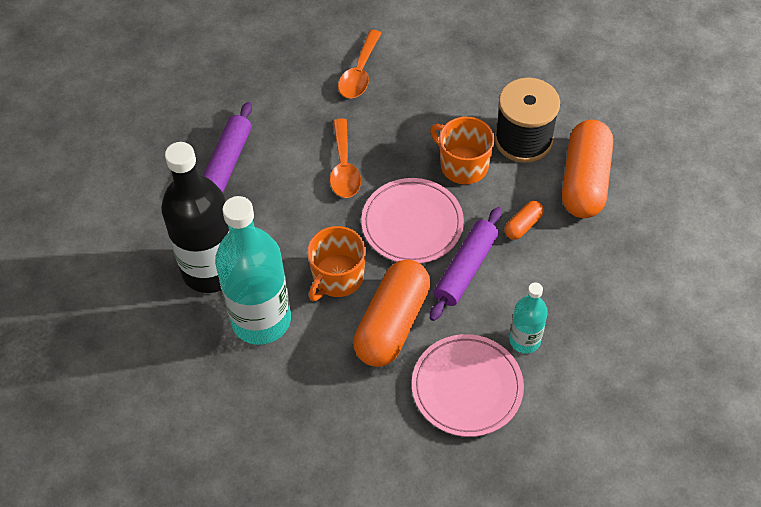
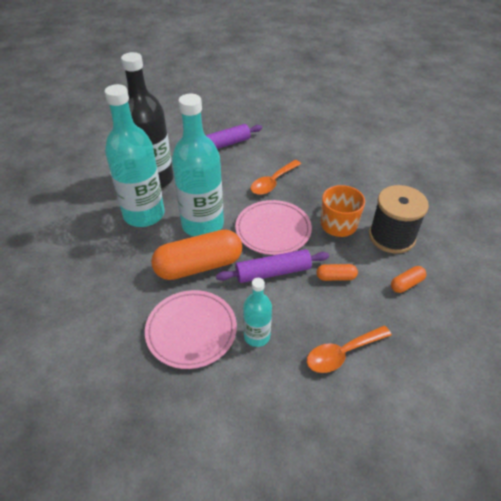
camera: 45 degrees right, 10 degrees down
(337, 277) = (202, 224): orange mug -> turquoise bottle
(359, 73) = (336, 151): orange spoon -> orange spoon (342, 353)
(584, 181) = (406, 284): orange capsule -> orange capsule, size x0.44

